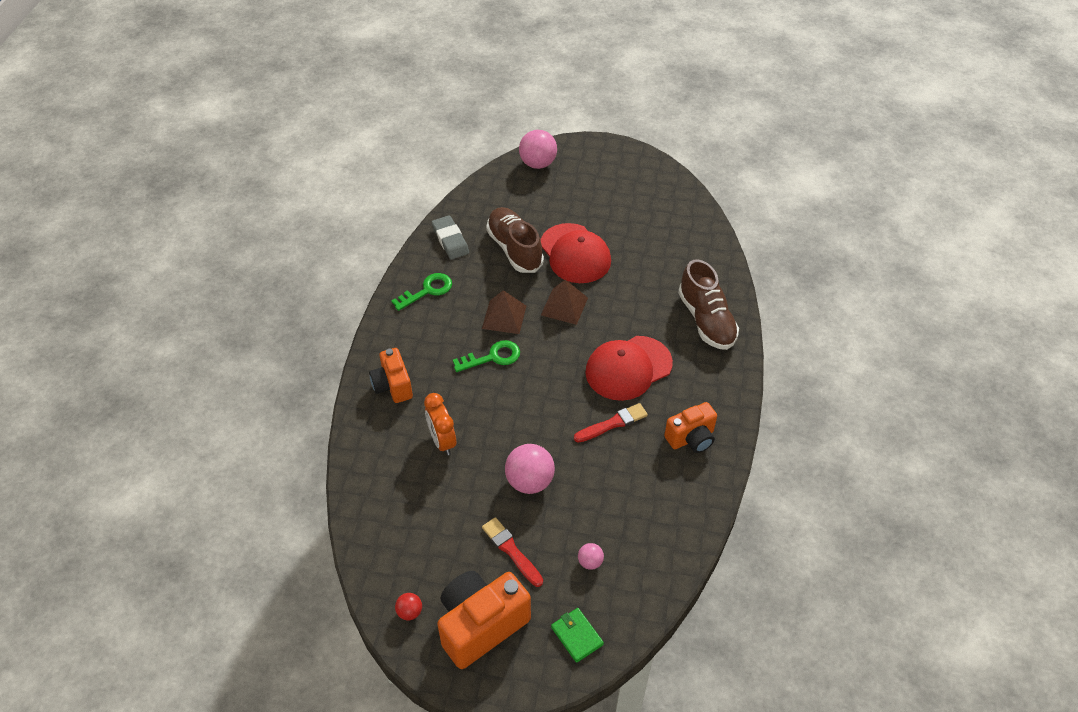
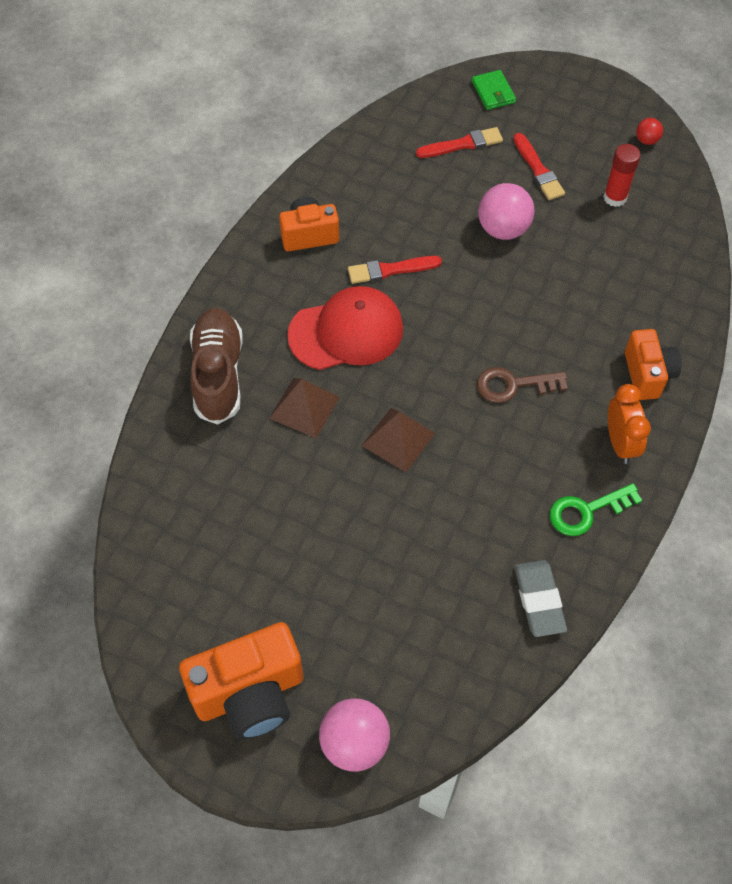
camera: 165 degrees left, 10 degrees up
(434, 537) = (615, 197): none -> red glue stick
(442, 441) = (594, 293): orange clock -> orange clock (620, 443)
(481, 625) = (580, 117): orange camera -> orange camera (250, 693)
(492, 357) = (513, 385): green key -> brown key
(504, 317) = (485, 441): brown pyramid -> brown pyramid (304, 407)
(514, 249) = (442, 557): brown shoe -> none
(575, 254) = (354, 526): red cap -> none
(590, 562) = (462, 144): pink ball -> red brush

